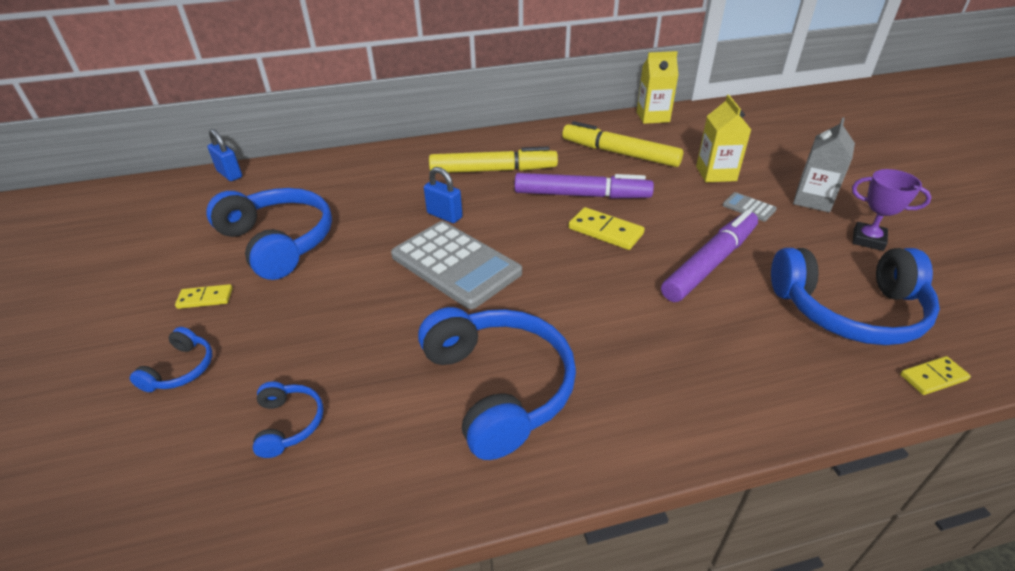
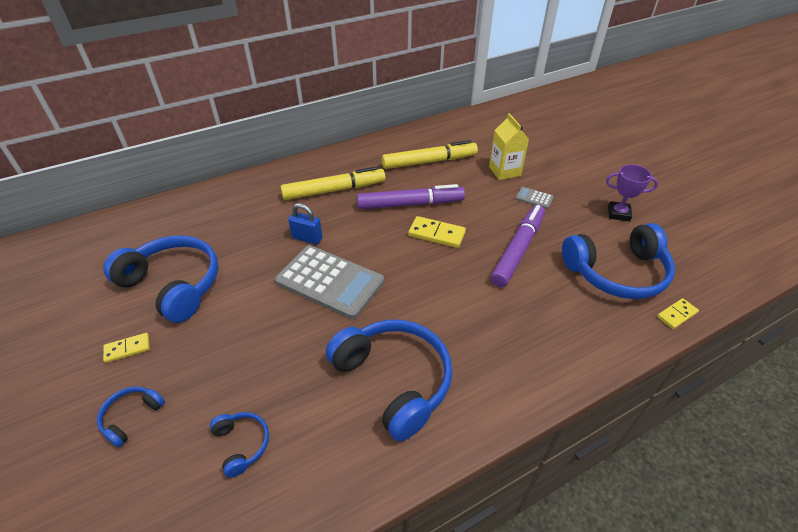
camera: 15 degrees left, 5 degrees up
(181, 369) = (131, 417): blue headphones -> blue headphones turned 150 degrees counterclockwise
(230, 174) = (102, 224): blue padlock -> none
(619, 153) = (429, 162): yellow marker -> yellow marker turned 150 degrees clockwise
(653, 117) = (446, 124): yellow carton -> none
(813, 200) = (576, 185): grey carton -> none

